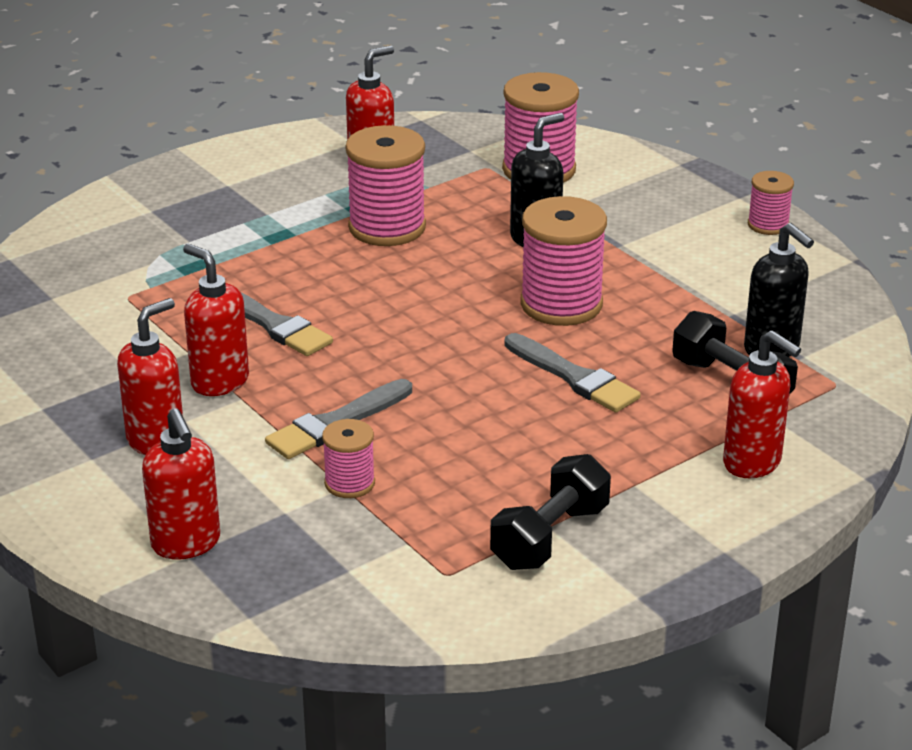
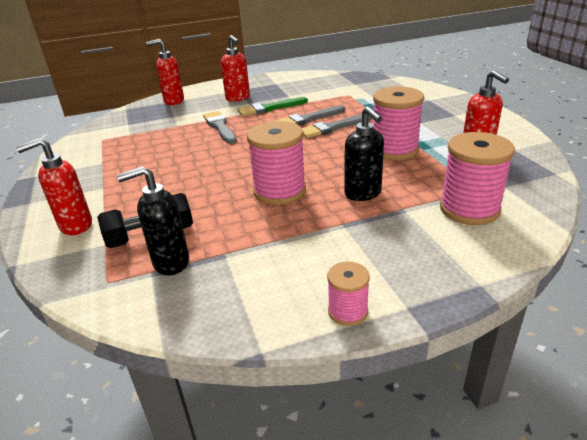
camera: 110 degrees right, 0 degrees up
(219, 382) = (270, 108): red soap dispenser -> green brush
(349, 483) = (177, 127): pink spool -> none
(550, 537) = (95, 162): black dumbbell -> none
(574, 377) = (204, 184): grey brush -> grey brush (333, 127)

